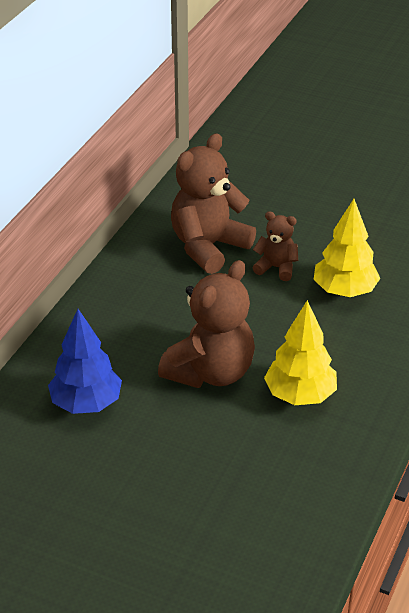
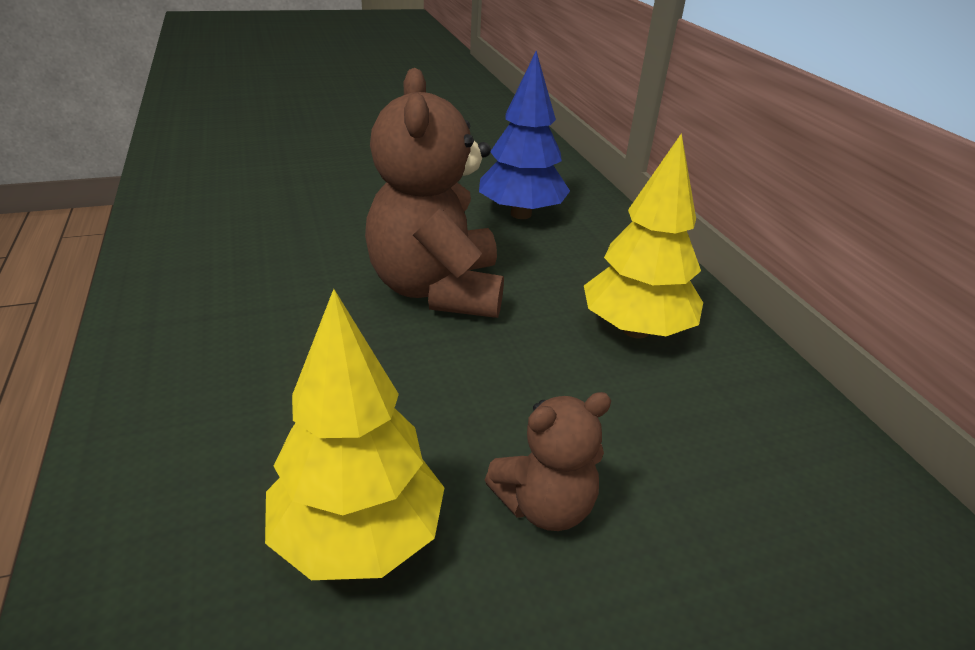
camera: 135 degrees right, 5 degrees down
(208, 247) = (708, 471): brown teddy bear -> none
(300, 395) = (290, 316): yellow tree -> yellow tree (635, 330)

